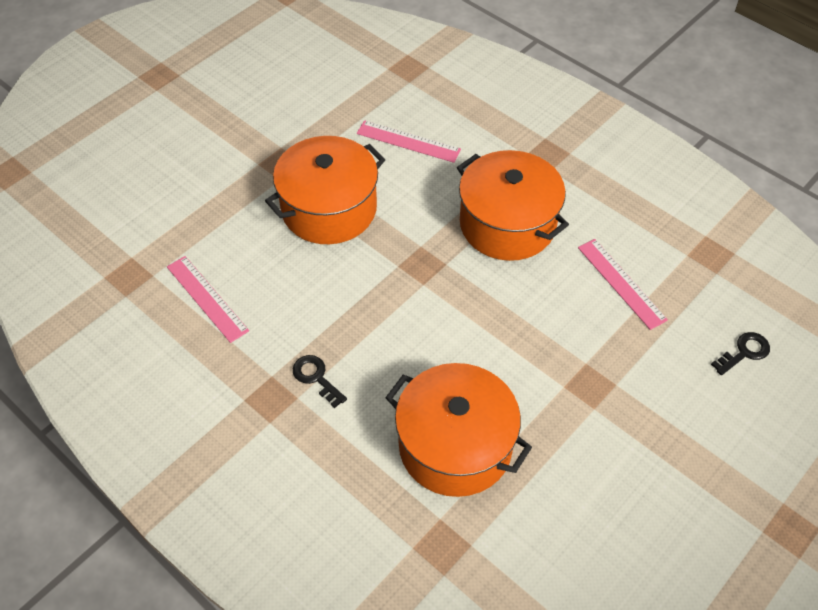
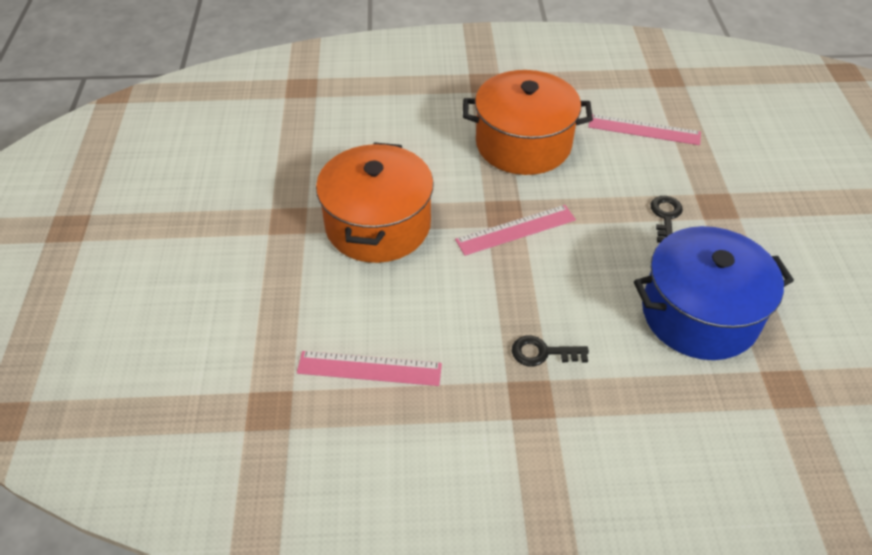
camera: 45 degrees left, 5 degrees down
(408, 141) = (373, 137): pink ruler -> pink ruler (516, 230)
(455, 446) = (699, 314): orange pot -> blue pot
(744, 352) = (763, 119): black key -> black key (665, 216)

